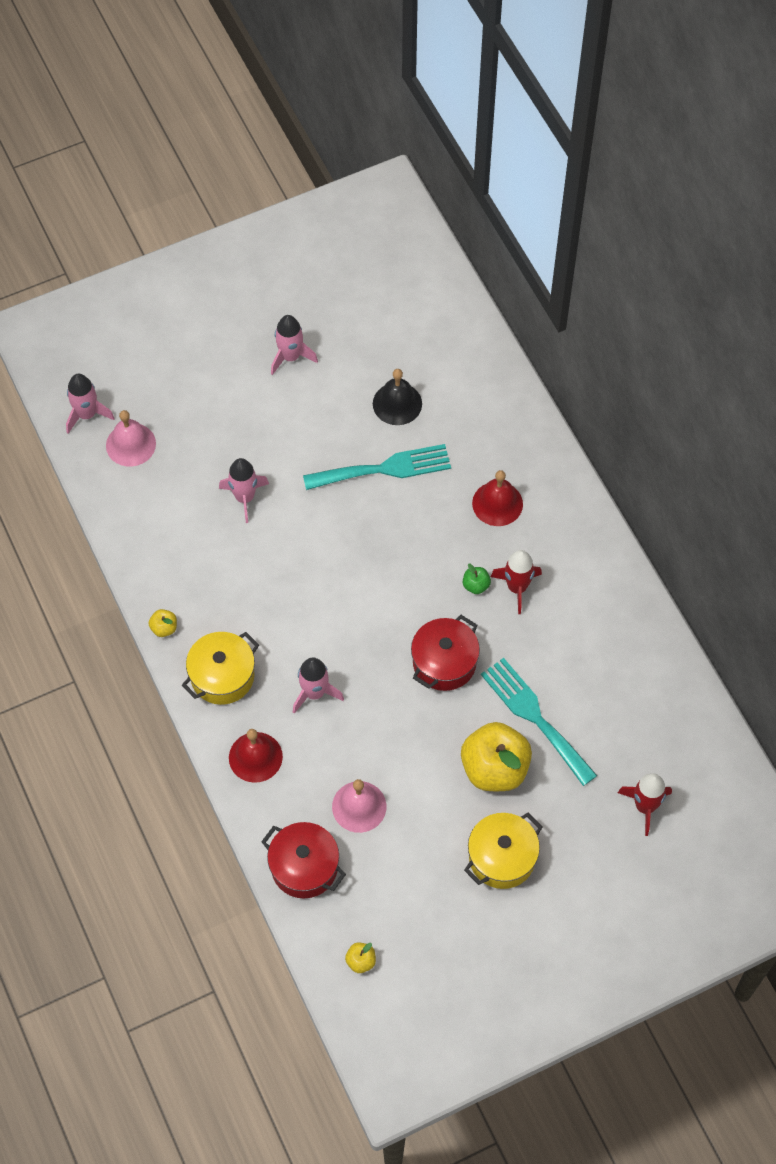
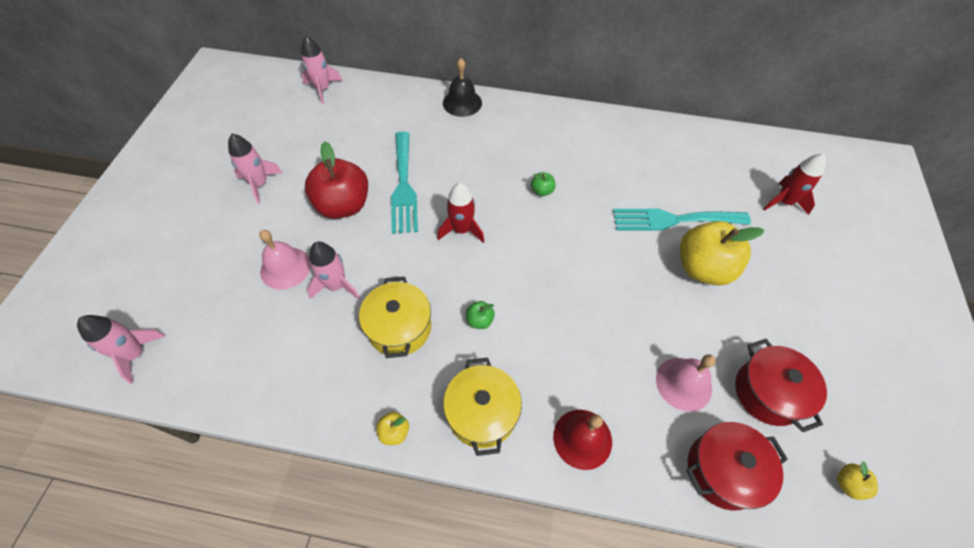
camera: 55 degrees left, 5 degrees down
(130, 444) = (201, 338): pink bell -> pink bell (285, 268)
(297, 623) = (480, 320): none -> green apple
(314, 693) = (552, 349): pink rocket -> pink rocket (323, 89)
(323, 439) = (343, 205): none -> red apple
(384, 469) = (403, 186): turquoise fork -> turquoise fork turned 150 degrees clockwise
(397, 403) = (363, 150): black bell -> black bell (462, 103)
(444, 662) = (590, 245): red pot -> red pot (768, 393)
(497, 503) = (490, 144): red bell -> none
(502, 857) = (786, 310): yellow pot -> yellow pot (399, 327)
(517, 587) = (562, 171): red rocket -> red rocket (461, 230)

